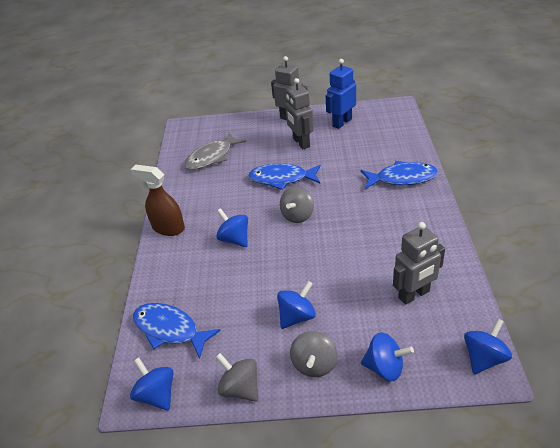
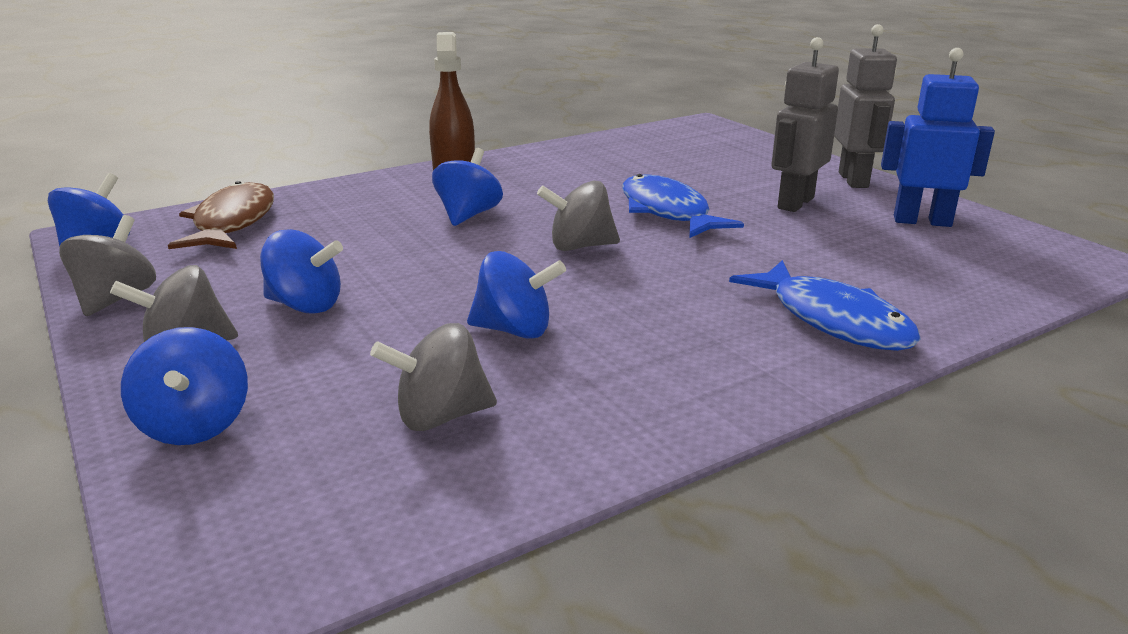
camera: 55 degrees right, 15 degrees down
(169, 330) = (232, 222): blue fish -> brown fish
(212, 157) = (655, 155): grey fish -> none
(414, 295) = (440, 416): grey robot -> grey spinning top
(484, 358) = (264, 569): blue spinning top -> blue spinning top (514, 330)

